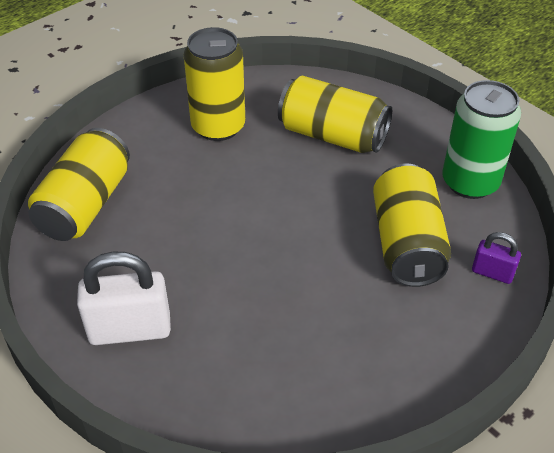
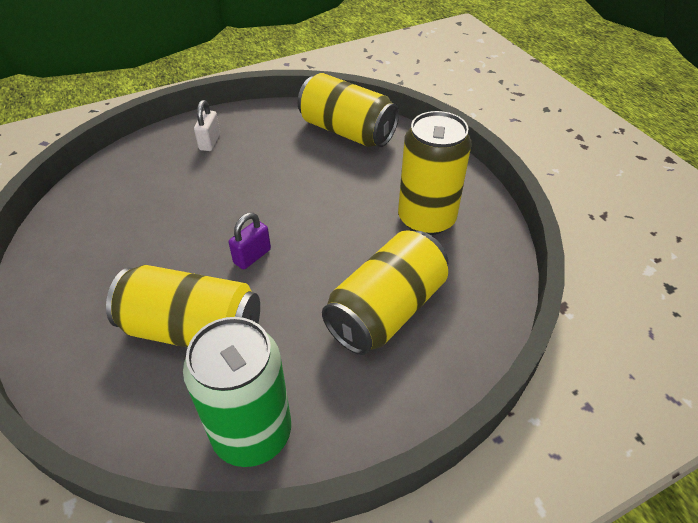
camera: 105 degrees right, 0 degrees up
(130, 329) = (210, 142): white padlock -> white padlock, size x0.53
(492, 273) = (108, 397): purple padlock -> purple padlock (252, 256)

